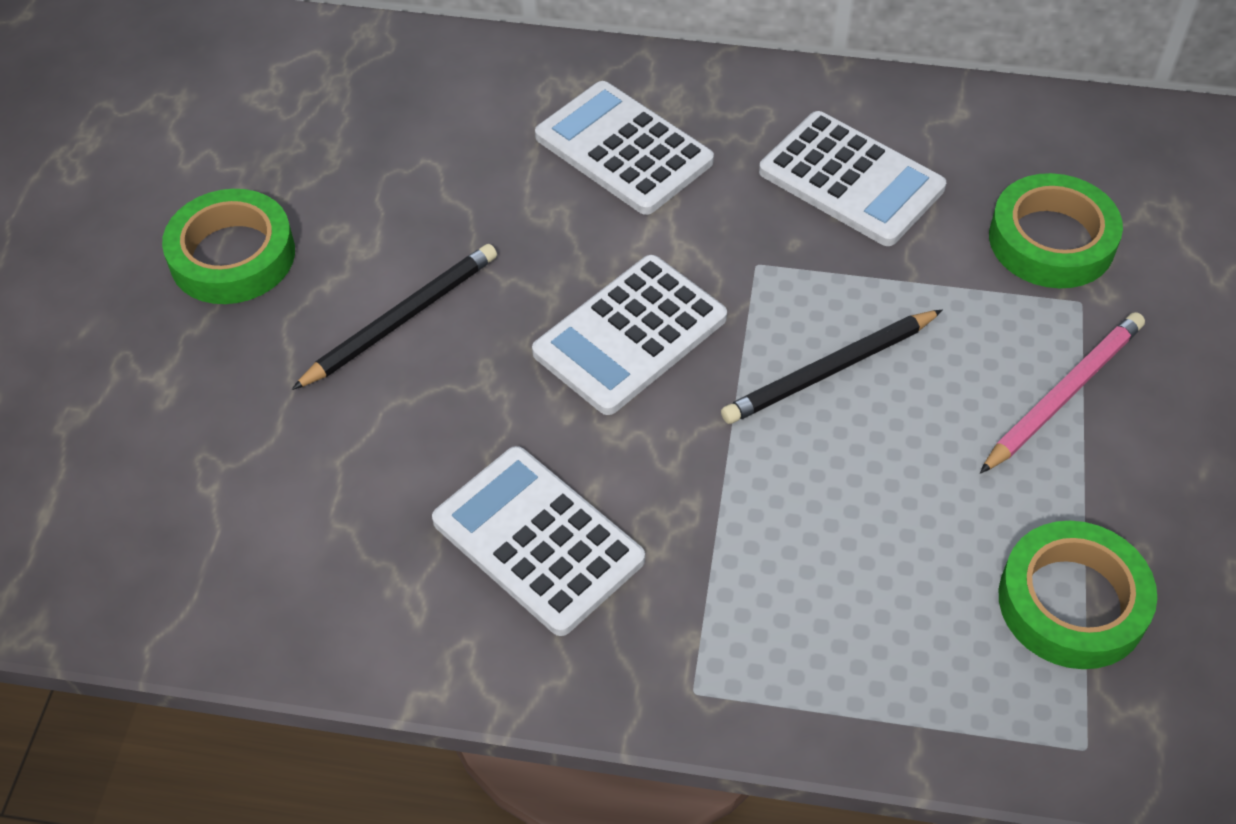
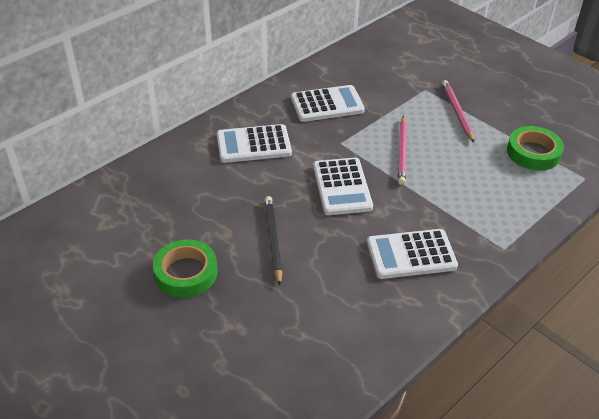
camera: 55 degrees left, 10 degrees down
(830, 371) = (402, 151): black pencil -> pink pencil
(1051, 240) = (396, 81): green tape -> none

